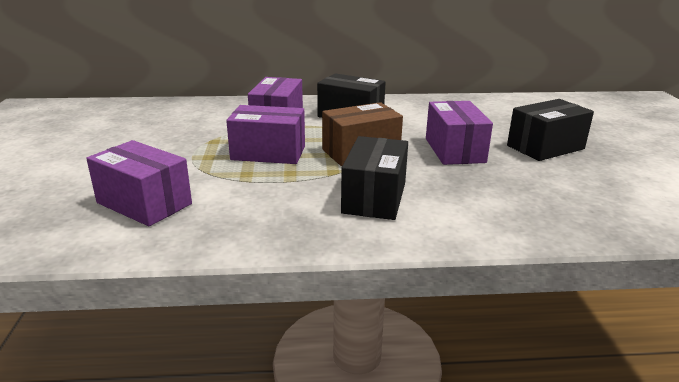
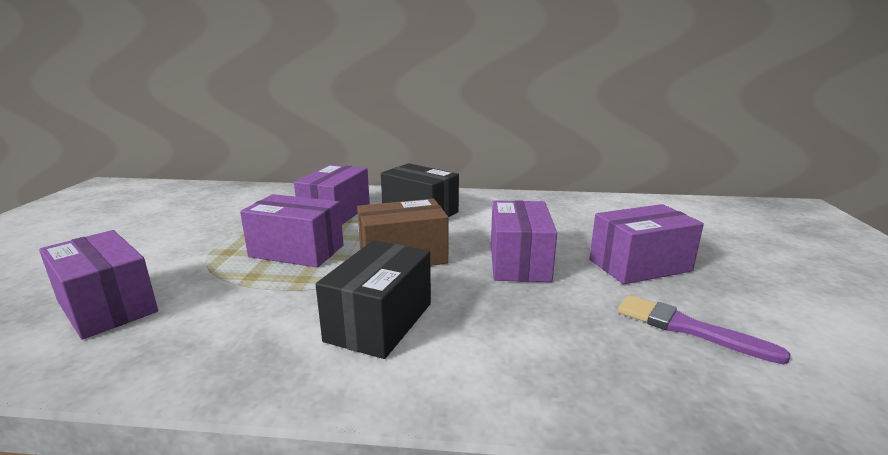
camera: 10 degrees right, 5 degrees down
(545, 147) = (639, 265): black box -> purple box
(592, 186) = (687, 328): none -> purple brush

